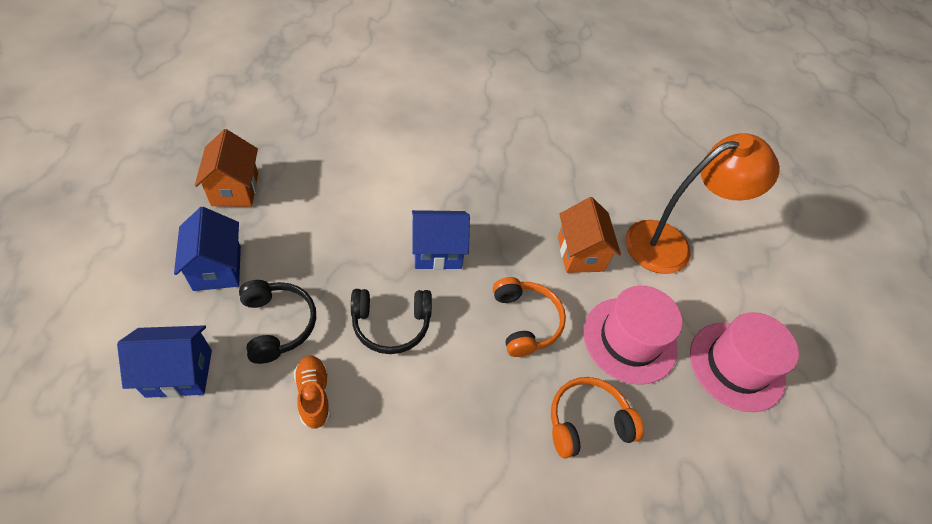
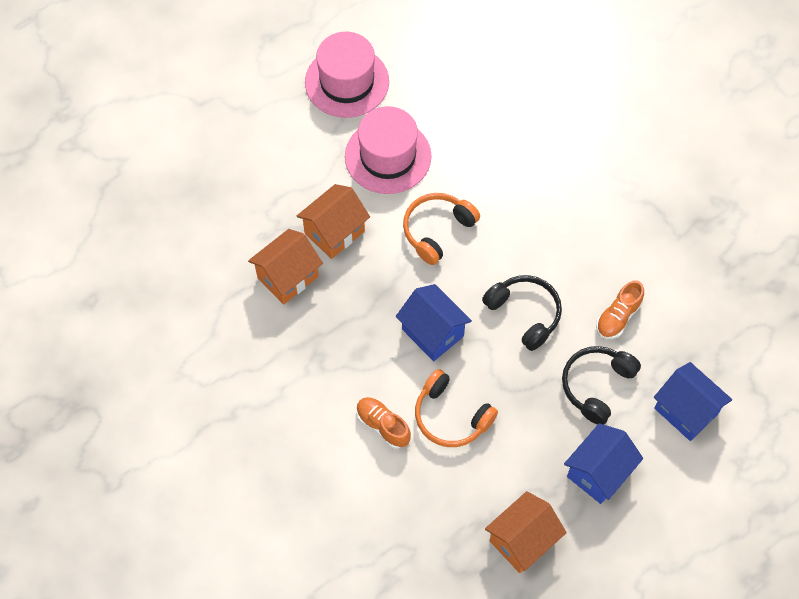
camera: 120 degrees left, 10 degrees up
(398, 177) = (383, 425): none -> orange shoe
(563, 203) = (288, 277): none -> orange house
(587, 422) = (479, 148): orange headphones -> orange headphones (451, 416)
(670, 244) = (261, 174): orange lamp -> none

